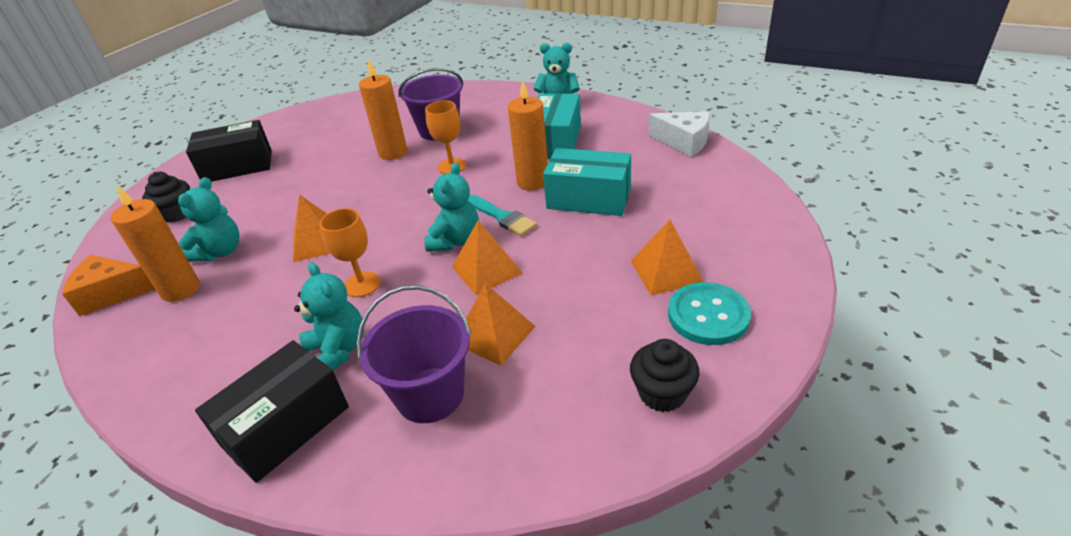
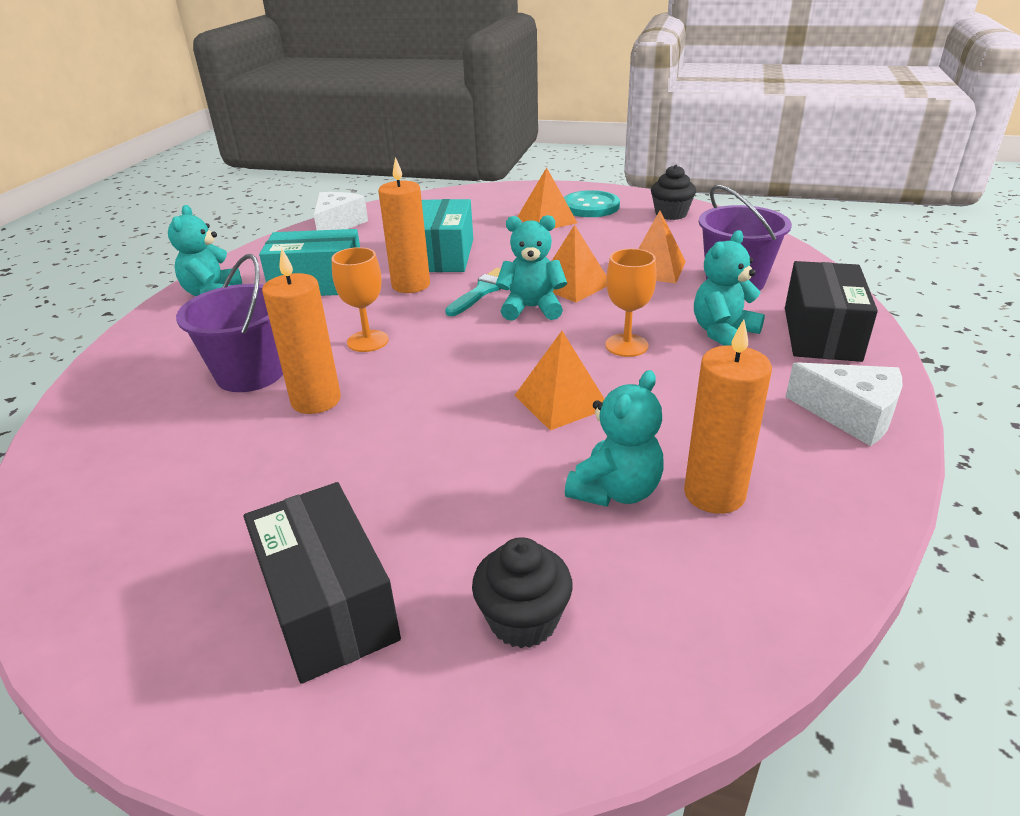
camera: 105 degrees left, 5 degrees down
(112, 293) = (770, 580): orange cheese -> none
(175, 389) = (851, 415): none -> white cheese
(220, 252) = (615, 491): turquoise teddy bear -> turquoise teddy bear turned 120 degrees clockwise
(286, 426) = (821, 333): black box -> black box turned 75 degrees clockwise

